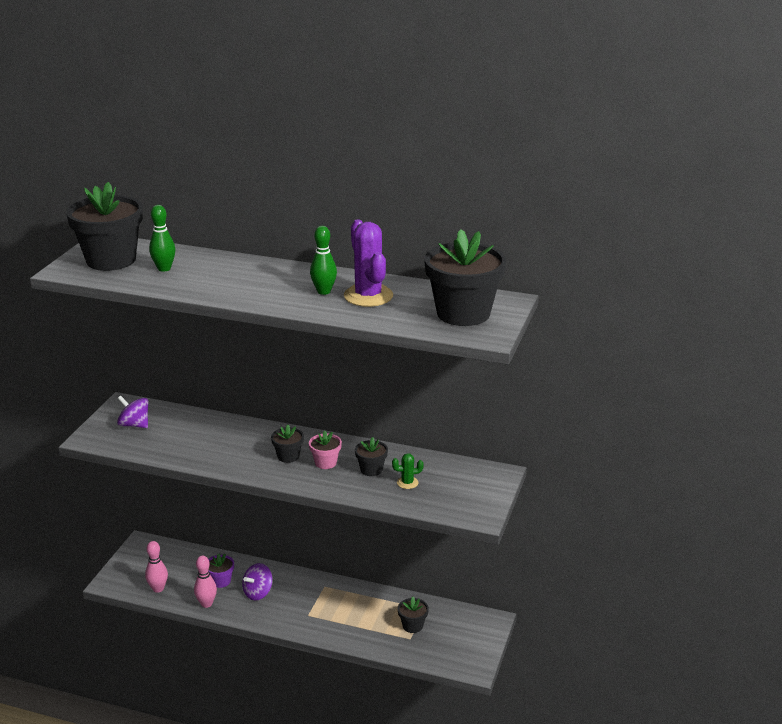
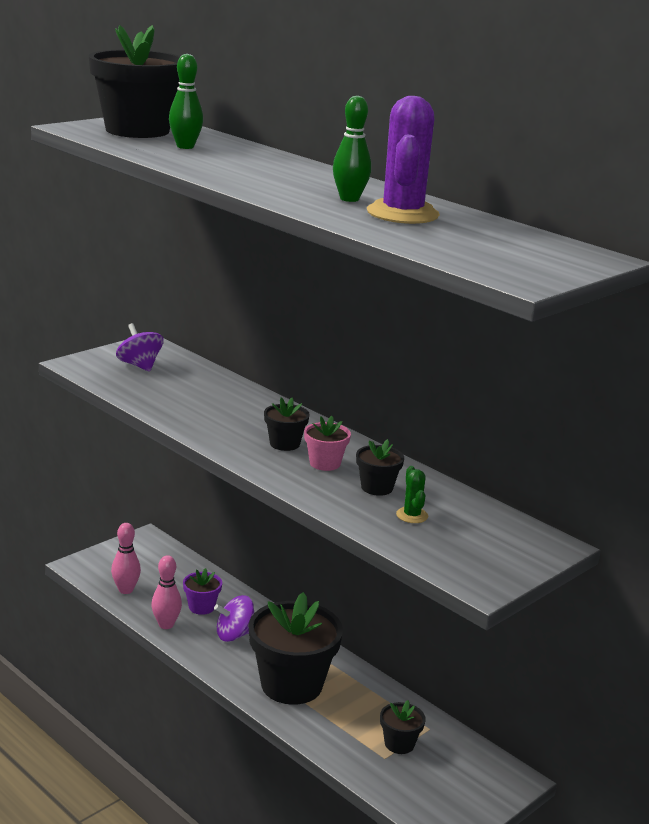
camera: 25 degrees right, 5 degrees down
(407, 483) = (412, 515): green cactus -> green cactus turned 60 degrees clockwise
(463, 313) = (514, 254): black flower pot -> black flower pot (291, 685)

